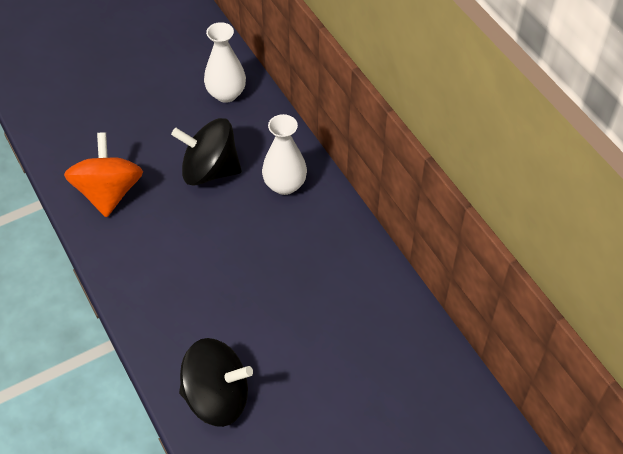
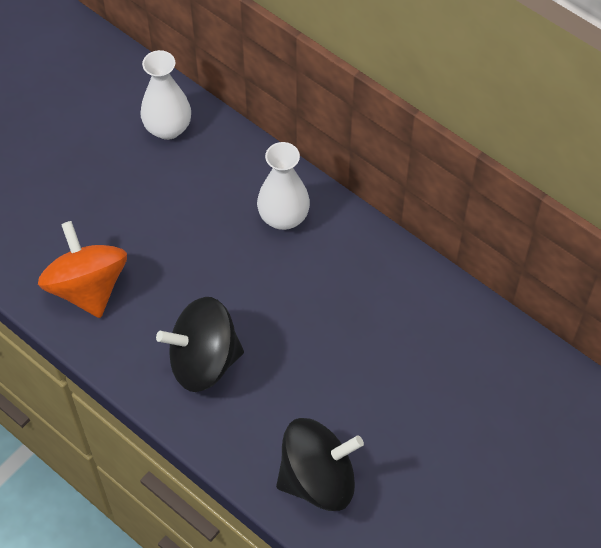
camera: 20 degrees left, 5 degrees up
(210, 170) = (191, 226): black spinning top -> black spinning top (204, 361)

